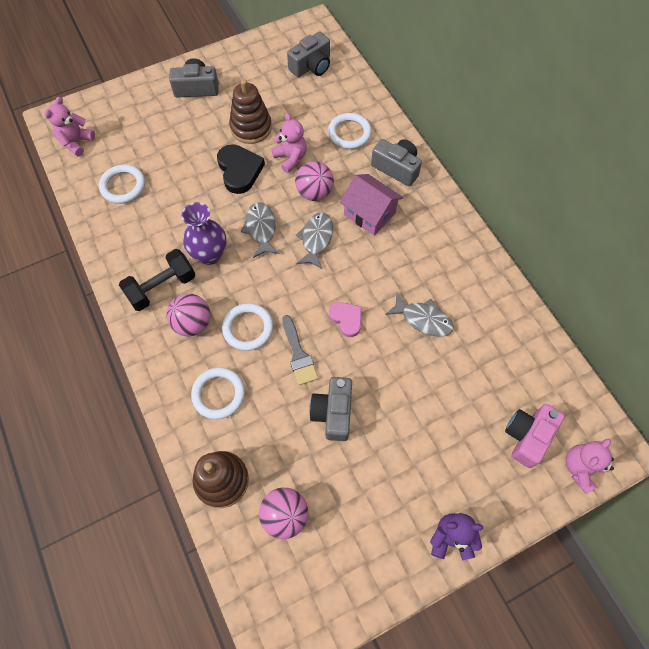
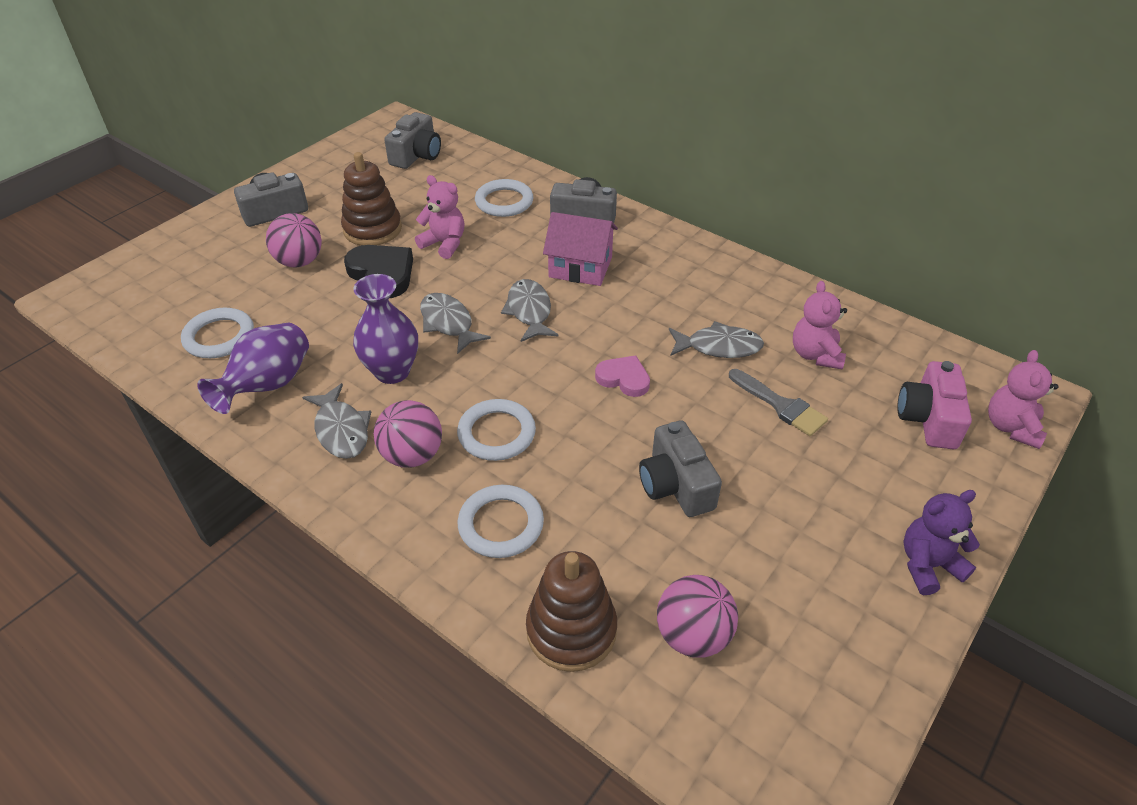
camera: 25 degrees left, 20 degrees down
(76, 142) = (120, 310): pink teddy bear -> pink teddy bear (815, 355)
(135, 236) = (268, 385): none -> purple vase
(162, 287) = (341, 430): black dumbbell -> grey fish
(298, 354) = (586, 438): grey brush -> grey brush (780, 405)
(314, 192) = (497, 267): pink ball -> pink ball (299, 262)

